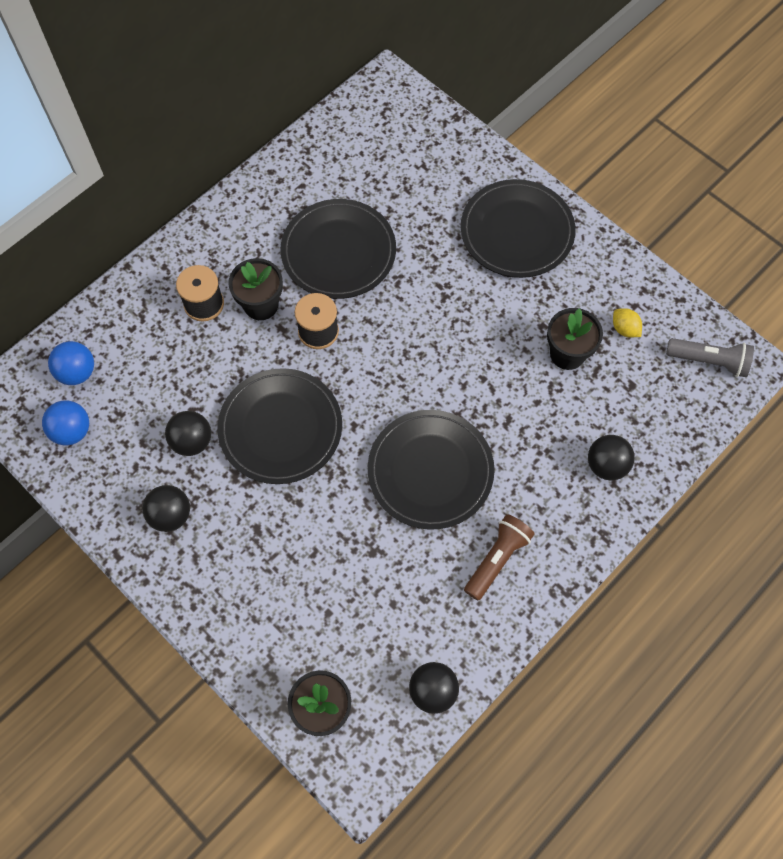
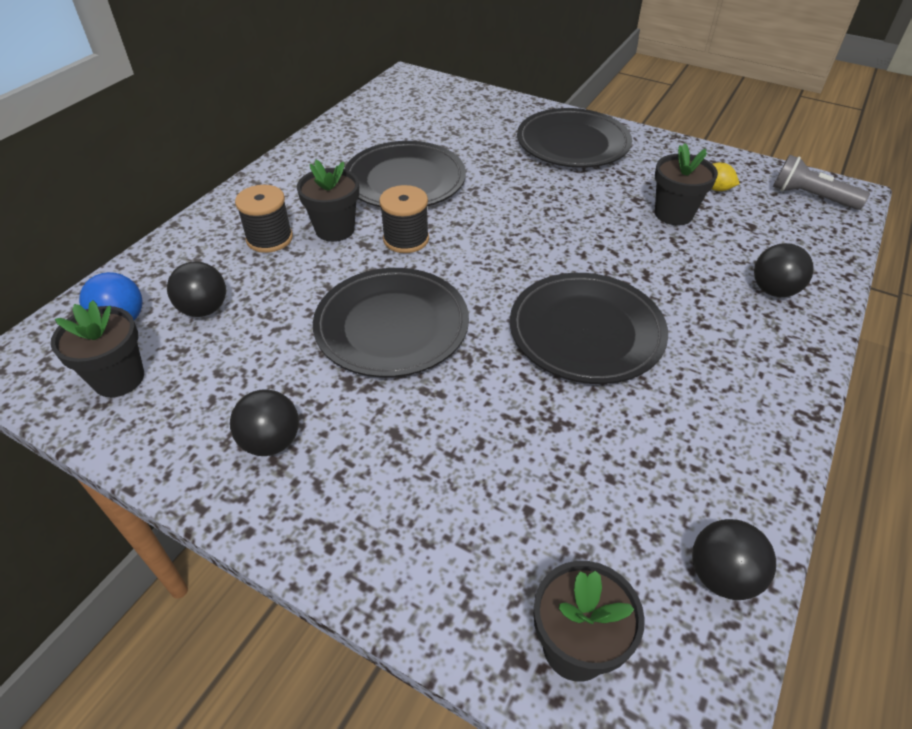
camera: 15 degrees left, 20 degrees down
(72, 431) = (119, 378): blue ball -> black flower pot
(192, 441) = (283, 359): black ball -> black ball (204, 309)
(497, 559) = (712, 400): brown flashlight -> none
(709, 361) = (810, 197): grey flashlight -> grey flashlight turned 150 degrees counterclockwise

